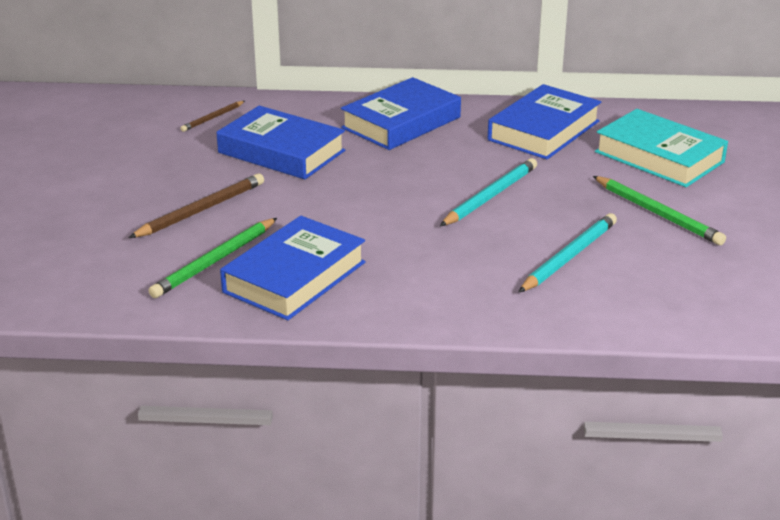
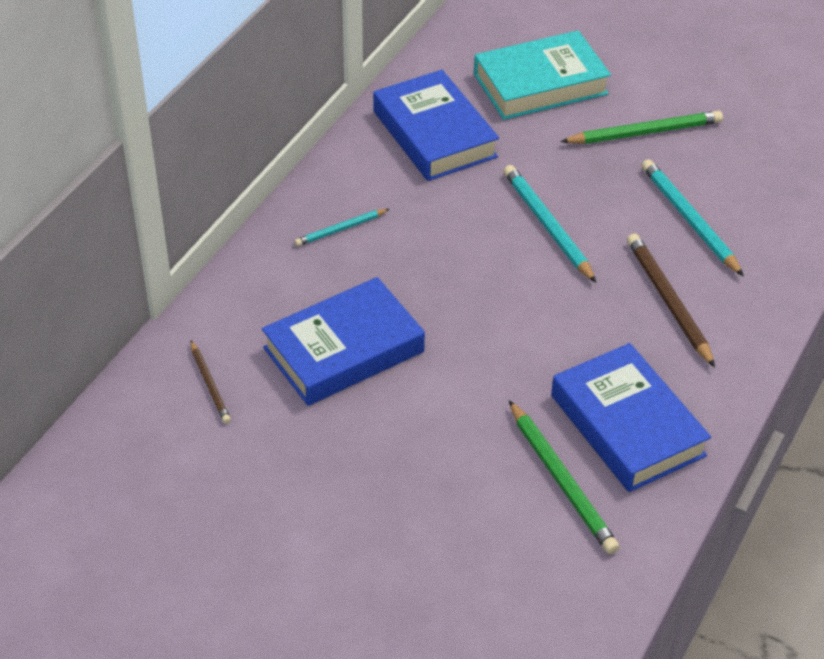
camera: 65 degrees left, 15 degrees up
(201, 210) = (441, 461): brown pencil -> brown pencil (668, 301)
(401, 122) = (340, 229): blue book -> turquoise pencil

